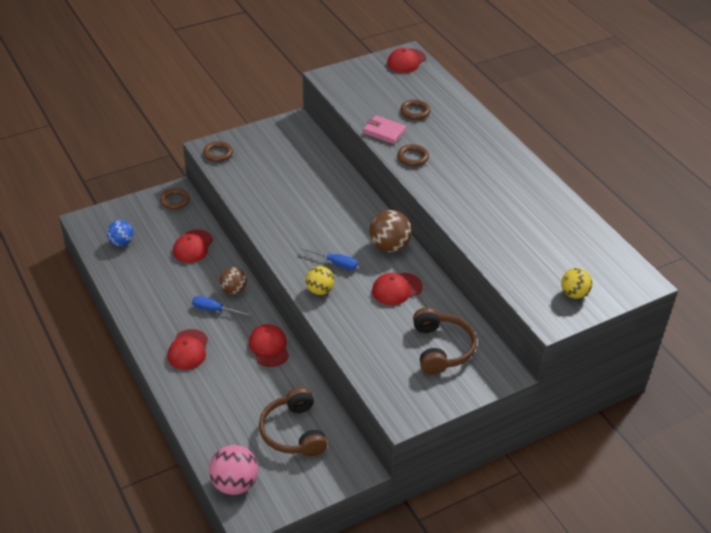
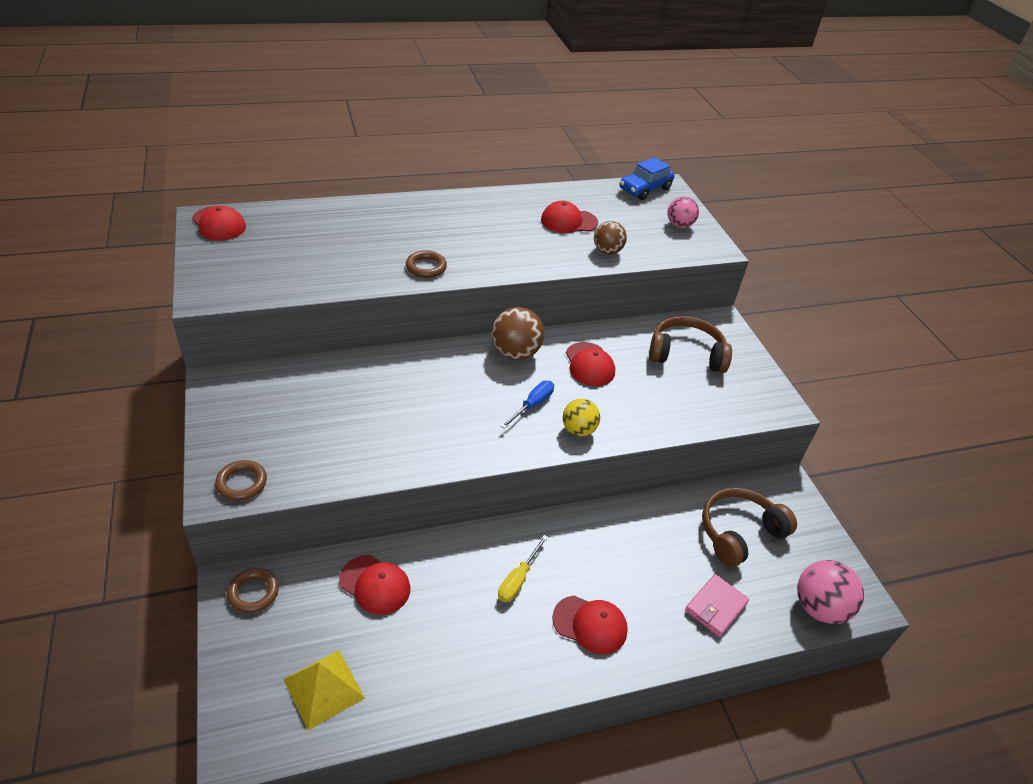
camera: 80 degrees left, 0 degrees up
(121, 242) = (324, 688): blue ball -> yellow pyramid
(214, 310) = (518, 579): blue screwdriver -> yellow screwdriver
(233, 290) = (484, 549): brown ball -> brown ball (607, 251)
(269, 347) = (600, 530): red cap -> red cap (568, 221)
(293, 432) = (739, 533): brown headphones -> brown headphones turned 150 degrees clockwise
(384, 132) = (362, 276): pink wallet -> pink wallet (716, 607)
(415, 112) = (334, 243): brown ring -> none
(574, 294) = (679, 225): yellow ball -> pink ball
(624, 266) = (645, 189): none -> blue car

